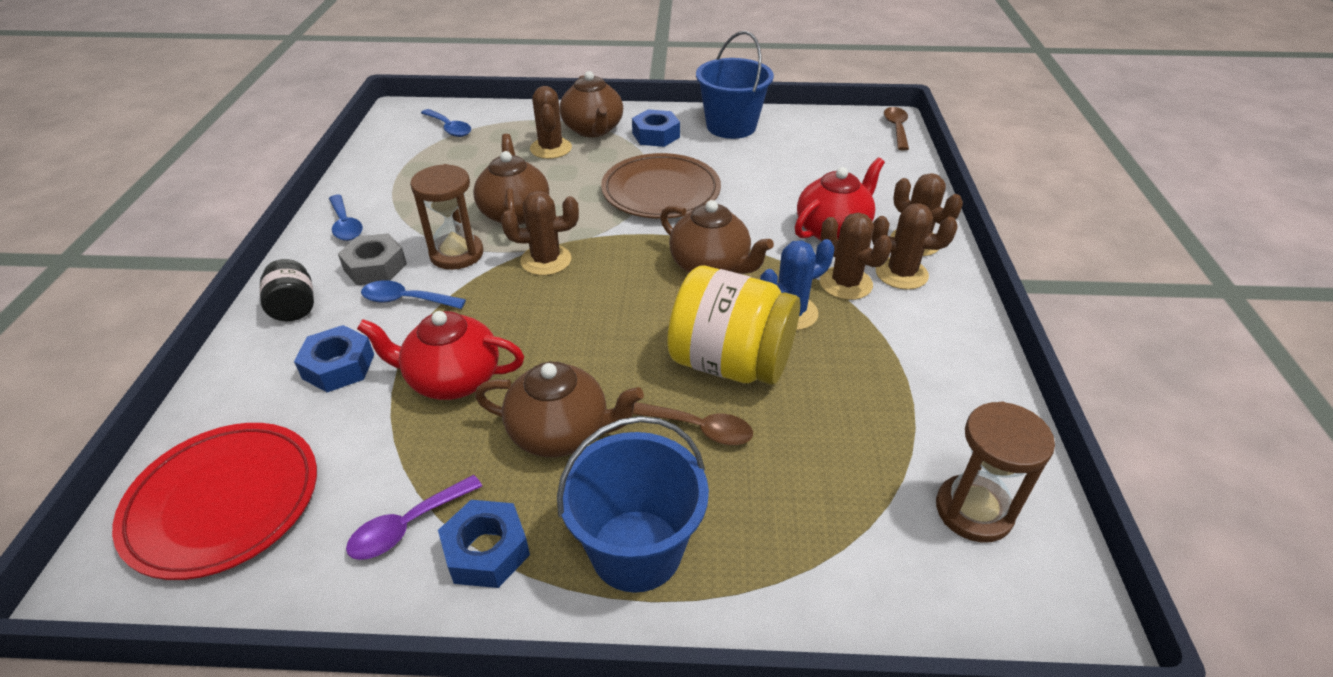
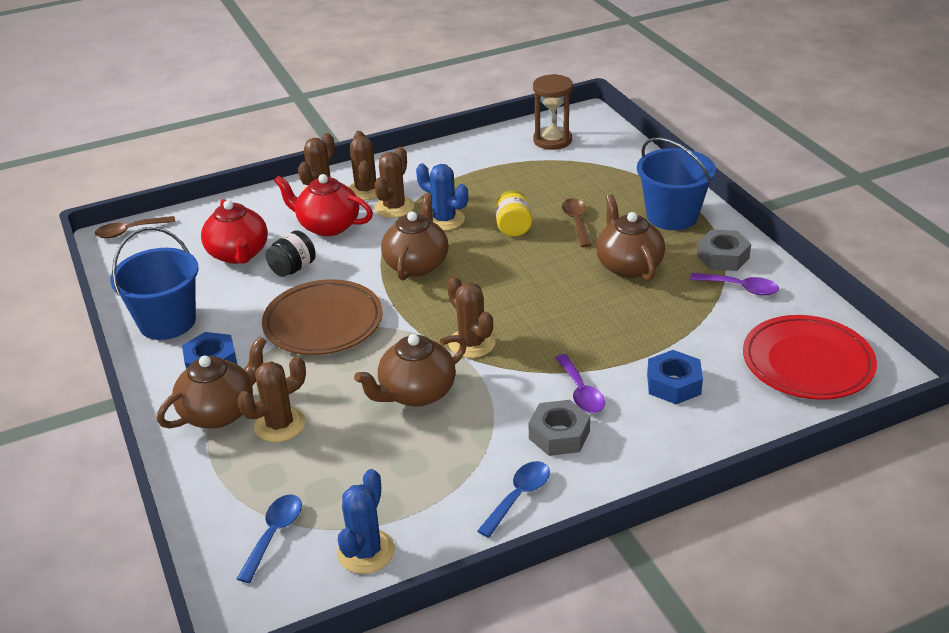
camera: 115 degrees left, 5 degrees down
(294, 307) = (646, 450): black jar -> black jar (293, 268)
(390, 154) = (366, 551): none -> blue cactus
(406, 300) = (580, 392): blue spoon -> purple spoon
(452, 379) = (632, 326): red teapot -> red teapot (238, 254)
(456, 254) = (502, 396): brown hourglass -> none
(486, 551) = (722, 257): blue nut -> grey nut
(730, 363) = (513, 228): yellow jar -> yellow jar, size x0.51

